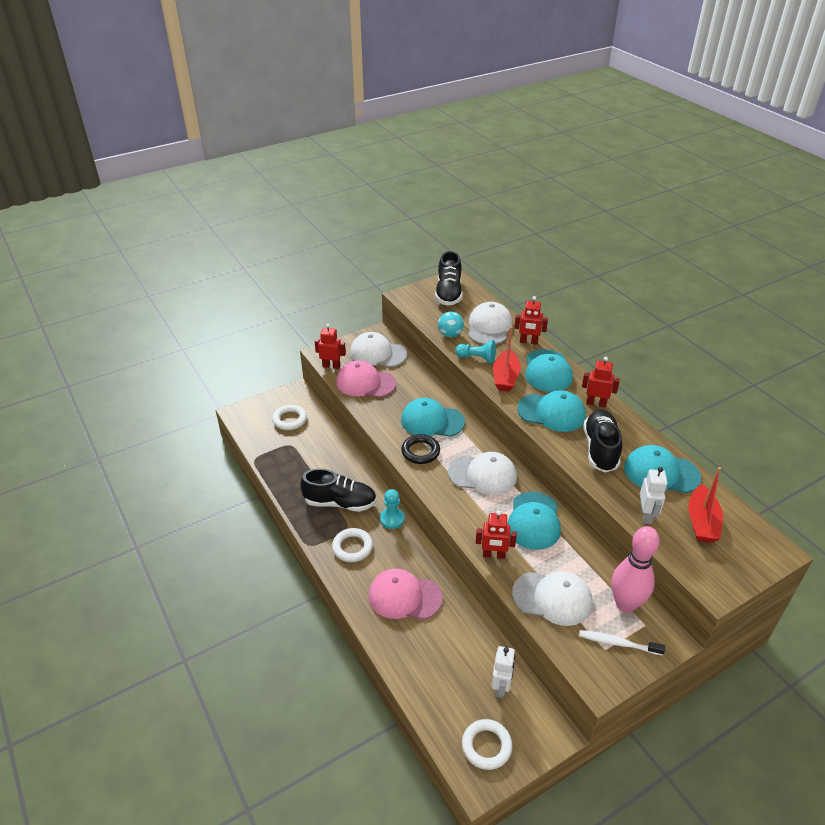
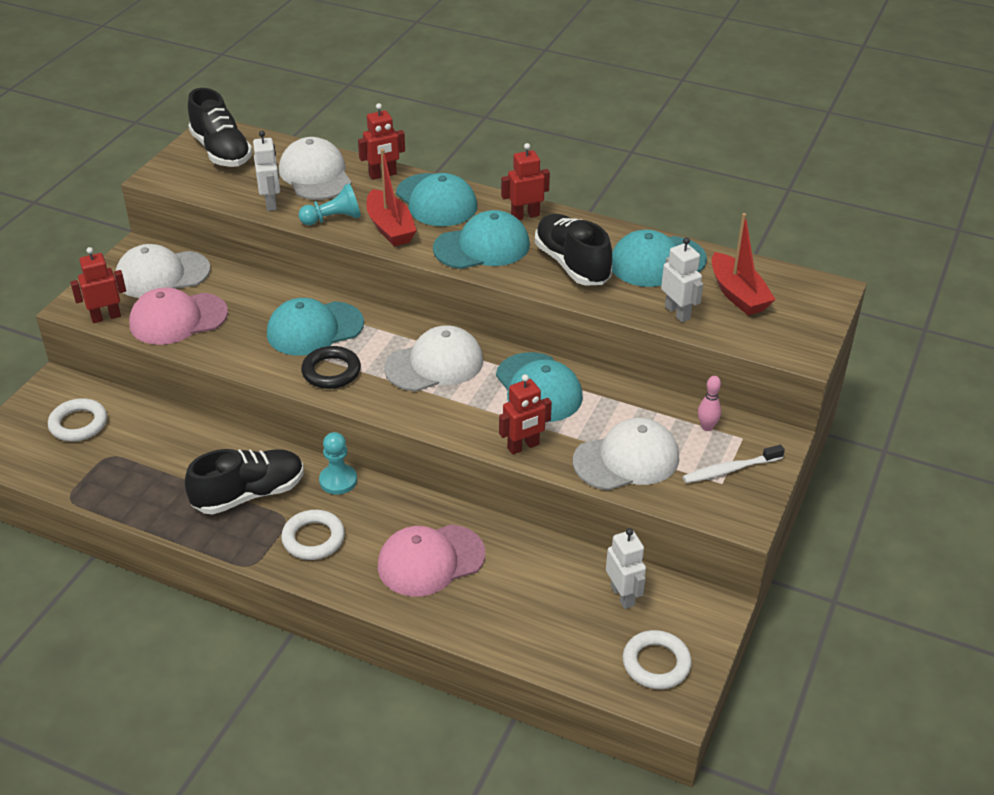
camera: 35 degrees left, 0 degrees up
(450, 334) = (271, 203): turquoise ball -> white robot
(625, 604) = (707, 427): pink bowling pin -> pink bowling pin, size x0.44

